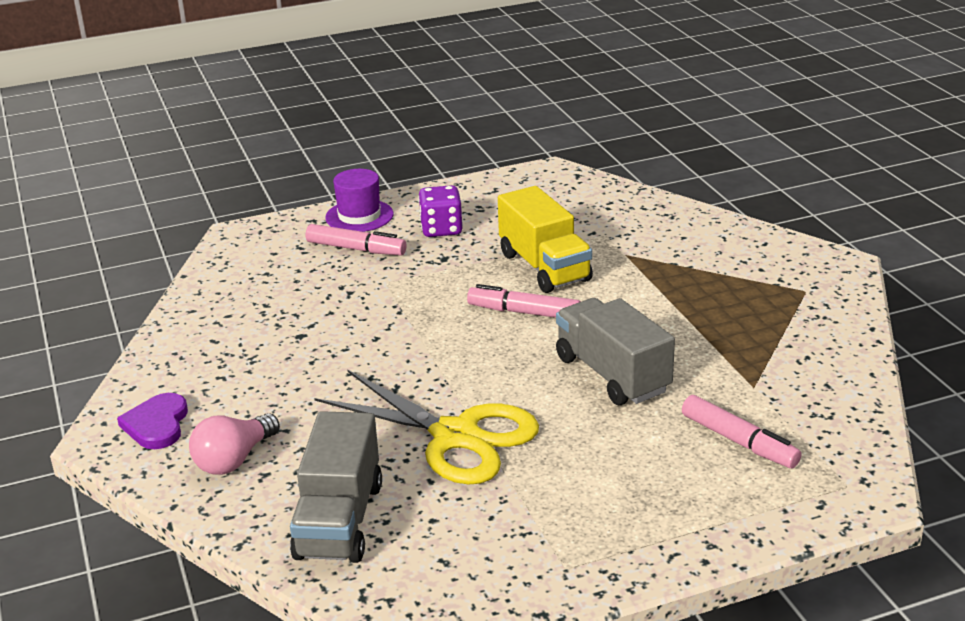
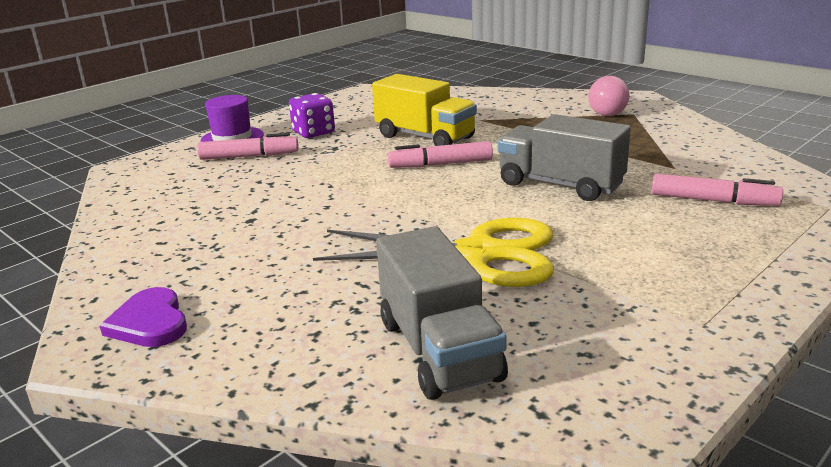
camera: 25 degrees left, 5 degrees down
(234, 460) = (269, 330): pink light bulb -> pink light bulb (607, 112)

